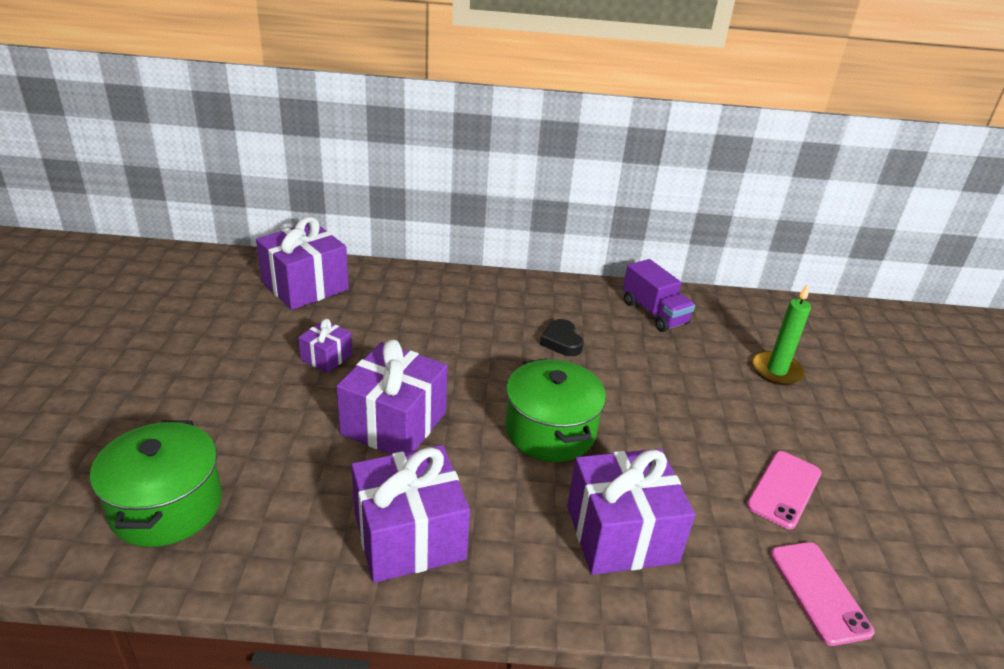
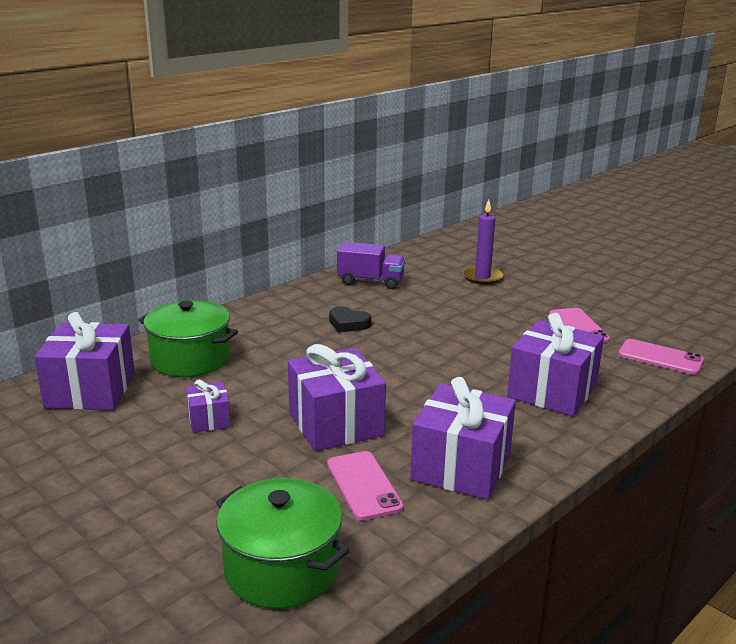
camera: 45 degrees left, 10 degrees down
(319, 489) = (363, 485): none -> pink phone
(550, 431) = (431, 370): green pot -> green pot (190, 359)
(776, 371) = (482, 277): green candle -> purple candle

